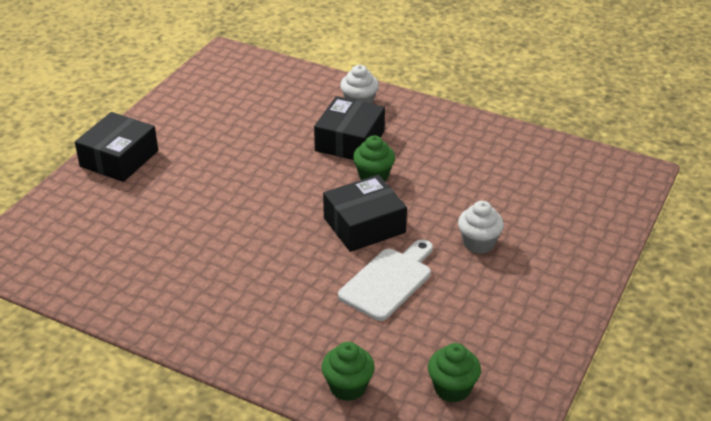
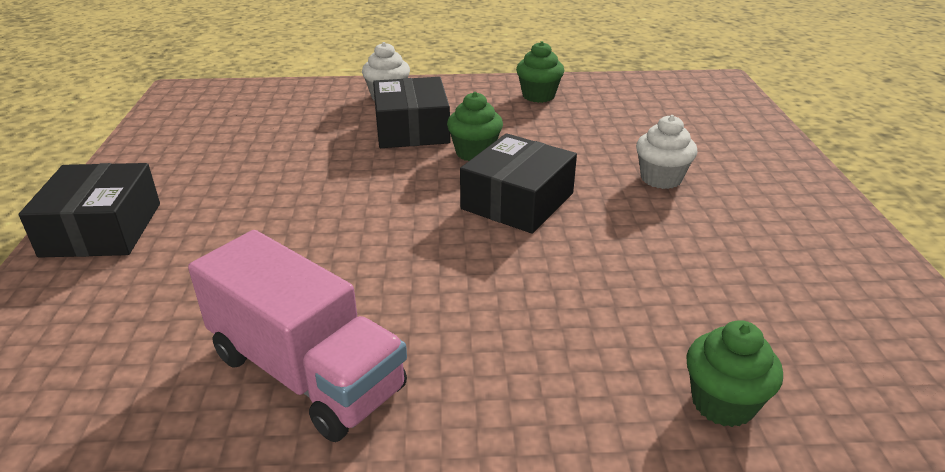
camera: 30 degrees left, 5 degrees down
(164, 285) = (306, 372): none -> pink truck
(389, 281) = (614, 249): white cutting board -> none
(452, 388) = (840, 343): green cupcake -> green cupcake (538, 96)

